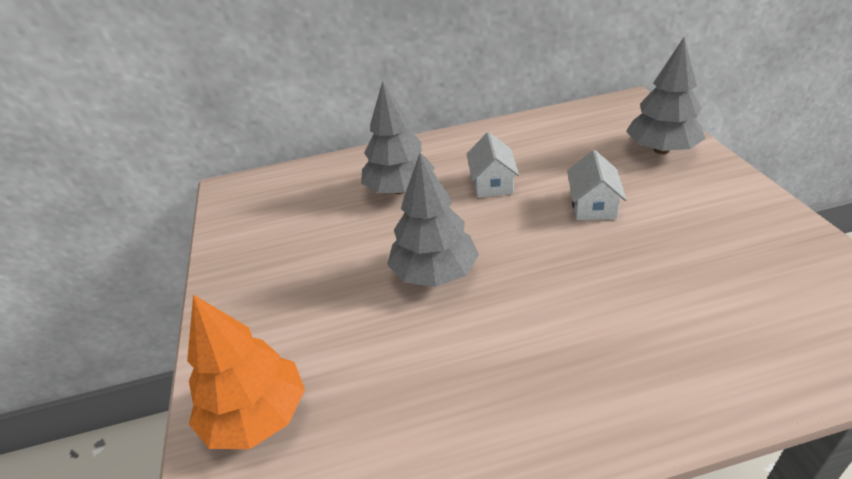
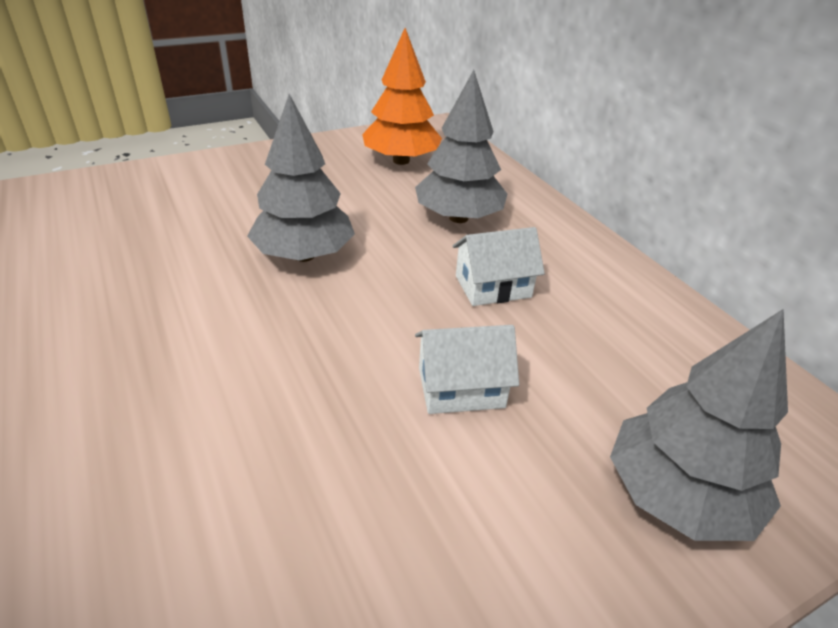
camera: 70 degrees right, 0 degrees up
(257, 416) = (138, 188): orange tree -> orange tree (401, 161)

